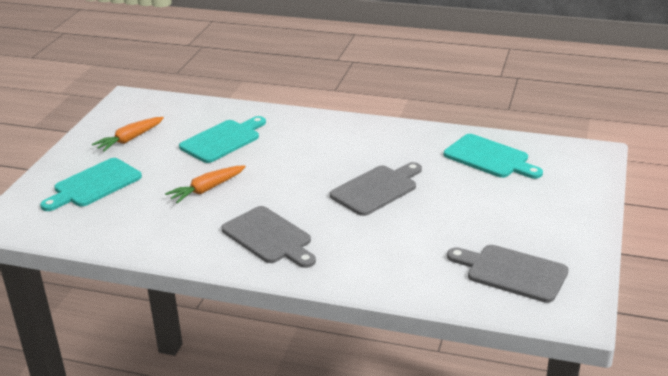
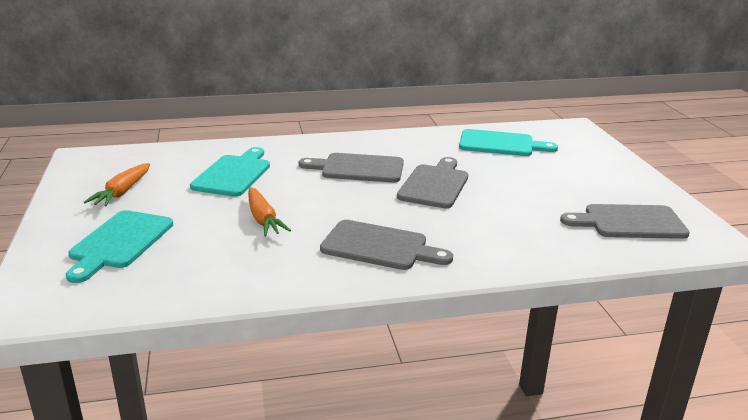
camera: 30 degrees left, 5 degrees down
(207, 189) = (263, 219): orange carrot -> orange carrot turned 45 degrees counterclockwise
(328, 157) = (358, 168): none -> grey cutting board

